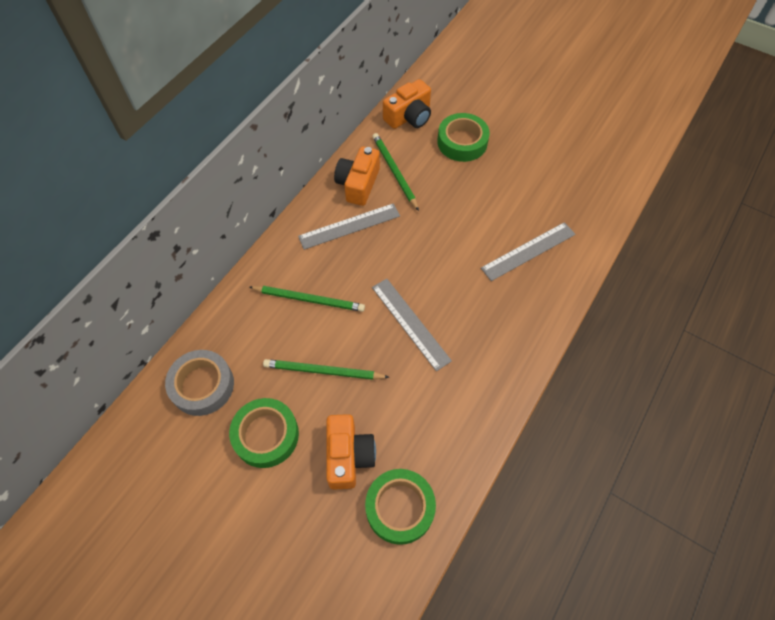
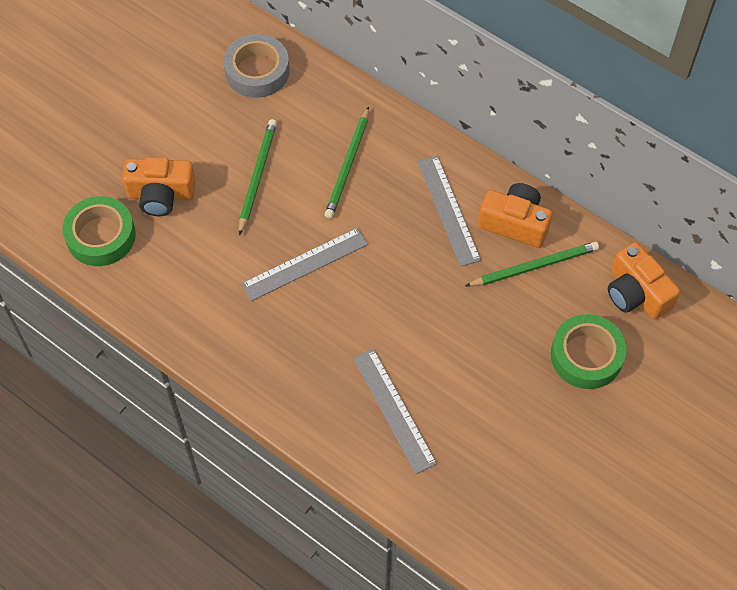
camera: 95 degrees right, 0 degrees up
(266, 435) = (195, 125): green tape -> none

